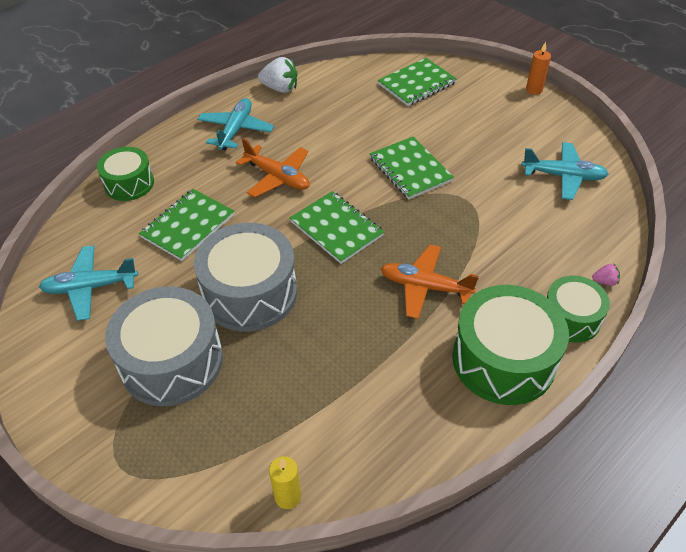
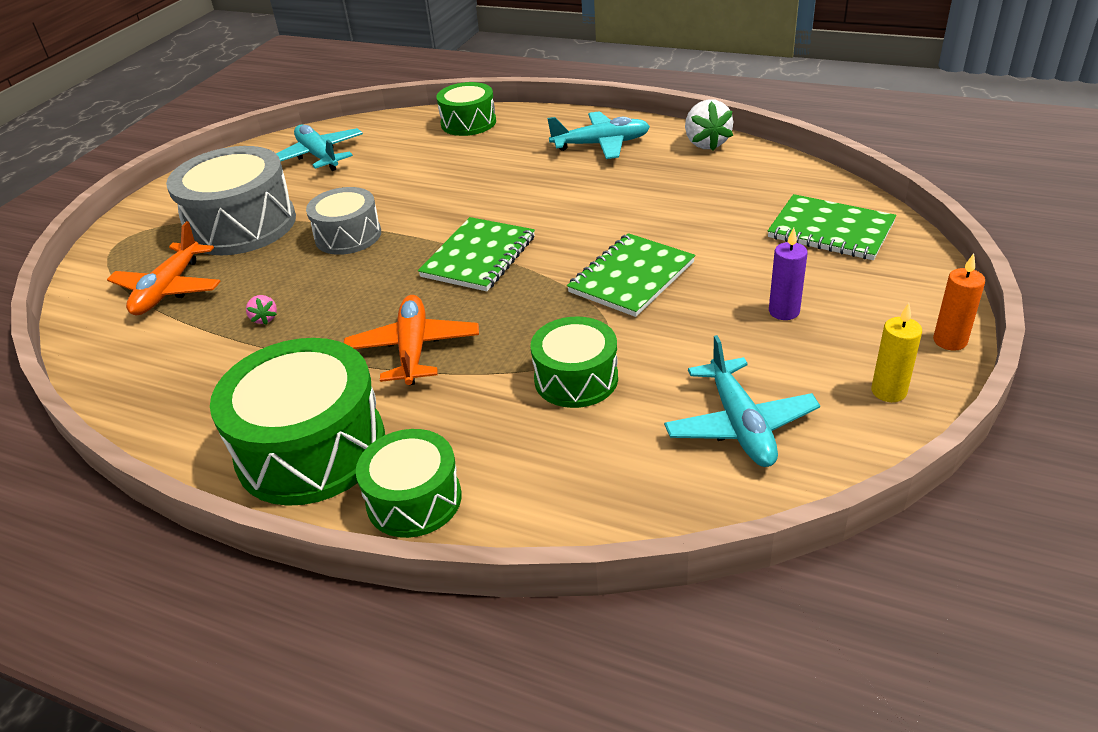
camera: 70 degrees right, 10 degrees down
(188, 226) = (427, 171): green notebook -> none
(250, 293) = (348, 236): grey drum -> grey drum, size x0.60
(277, 177) = (540, 193): orange plane -> orange plane (169, 289)
(288, 496) = (90, 341): yellow candle -> yellow candle (888, 391)
(480, 128) = (784, 311): none -> purple candle
(496, 222) = (576, 379): none -> green drum
(604, 281) = (512, 524): pink strawberry -> pink strawberry (264, 318)

